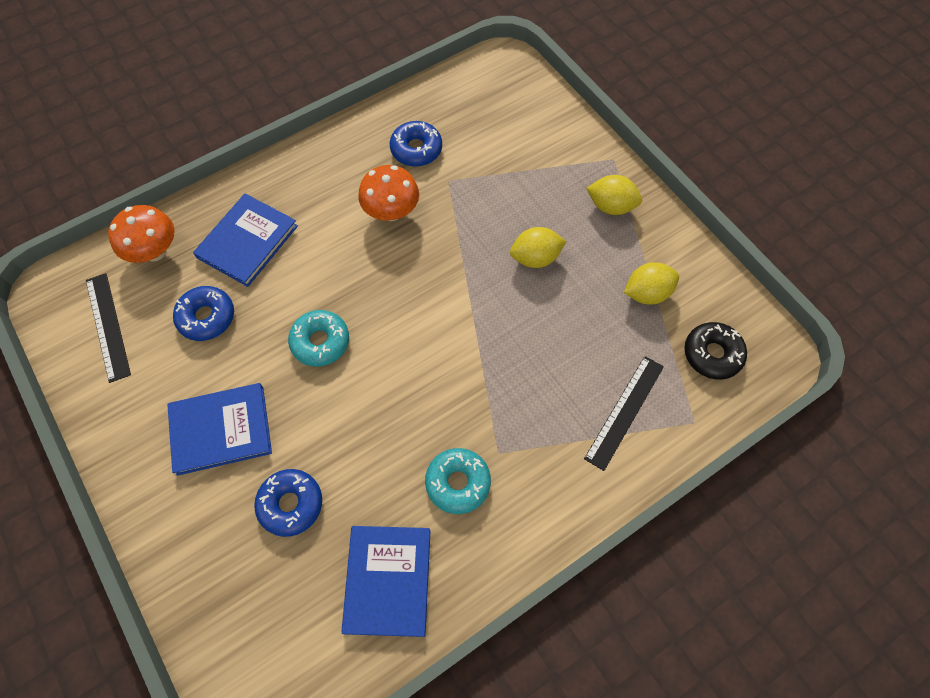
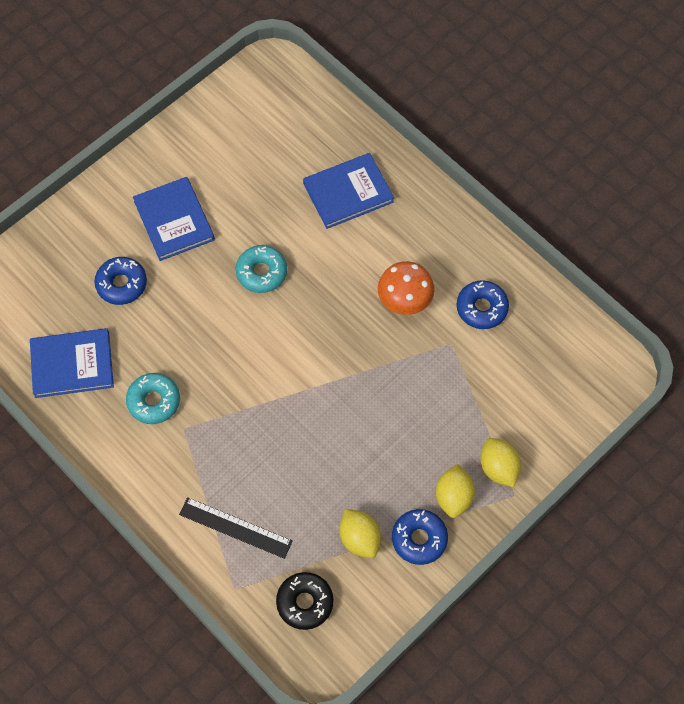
camera: 80 degrees right, 0 degrees up
(108, 326) = (249, 115): black ruler -> none
(154, 251) = (324, 126): orange mushroom -> none
(206, 317) = (269, 182): blue donut -> blue donut (419, 539)
(247, 242) = (348, 192): blue book -> blue book turned 45 degrees counterclockwise
(535, 258) = (379, 434): yellow lemon -> yellow lemon (498, 468)

